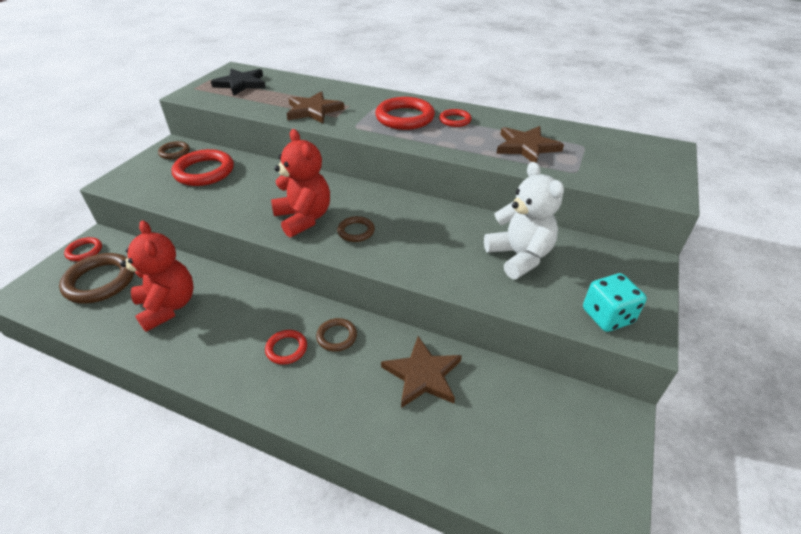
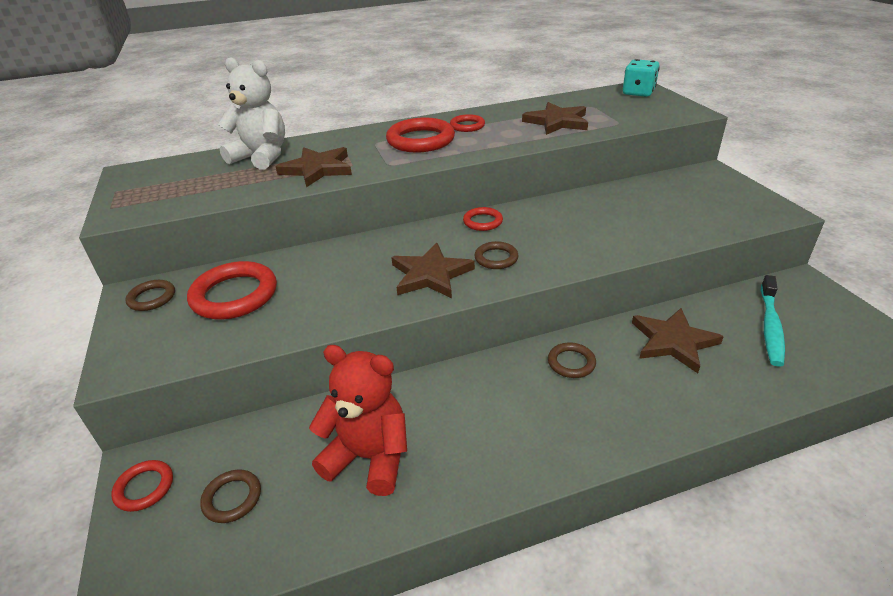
camera: 40 degrees left, 5 degrees down
(100, 281) = (232, 498): brown ring -> brown ring, size x0.54
(241, 84) = (173, 180): black star -> none
(286, 349) = (548, 402): red ring -> red ring (482, 222)
(304, 218) = (430, 274): red teddy bear -> brown star
(516, 423) = (770, 326): none -> turquoise toothbrush
(519, 256) = (640, 208): white teddy bear -> white teddy bear (261, 157)
(607, 316) = (747, 213): turquoise dice -> turquoise dice (638, 93)

